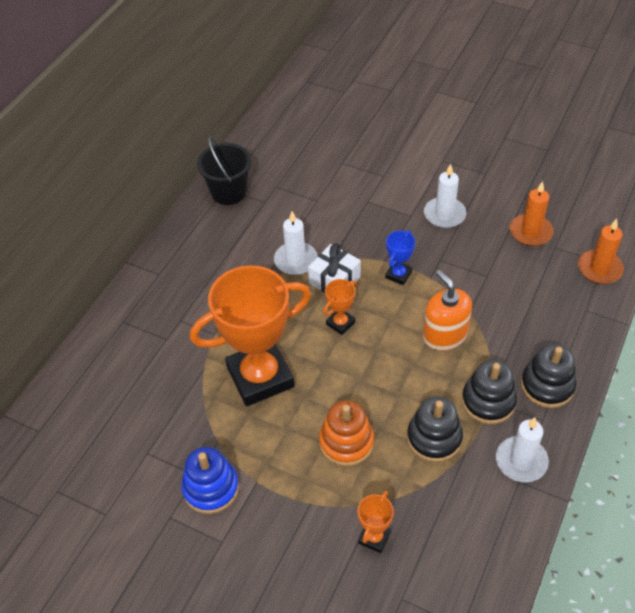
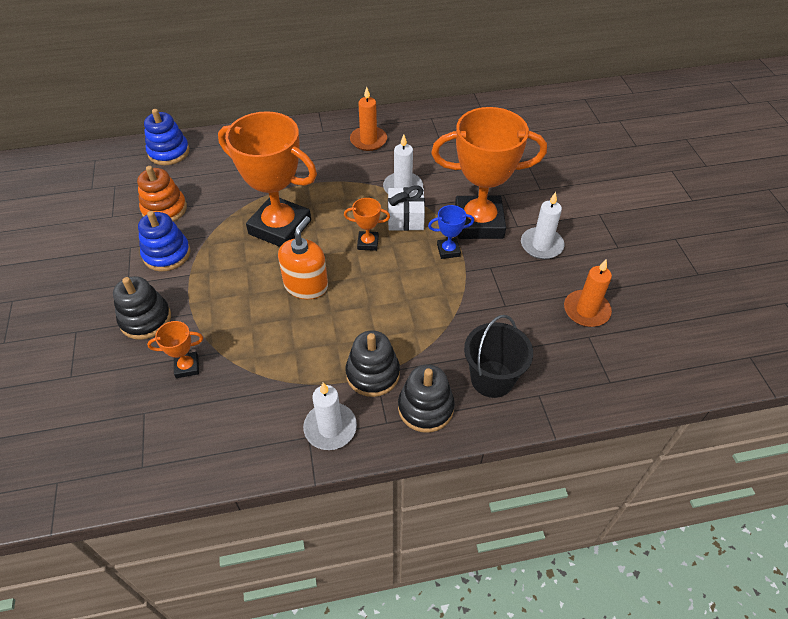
camera: 50 degrees right, 0 degrees up
(54, 416) = (169, 152): none -> blue stacking toy
(228, 192) = (429, 121): black bucket -> black bucket (492, 379)
(346, 442) = (260, 305): orange stacking toy -> orange stacking toy (164, 209)
(385, 236) = (479, 222): none -> orange trophy
(434, 438) = (306, 356): black stacking toy -> black stacking toy (145, 319)
(445, 335) = (415, 310): orange soap dispenser -> orange soap dispenser (306, 285)
(599, 269) = (598, 382): orange candle -> orange candle (368, 140)

